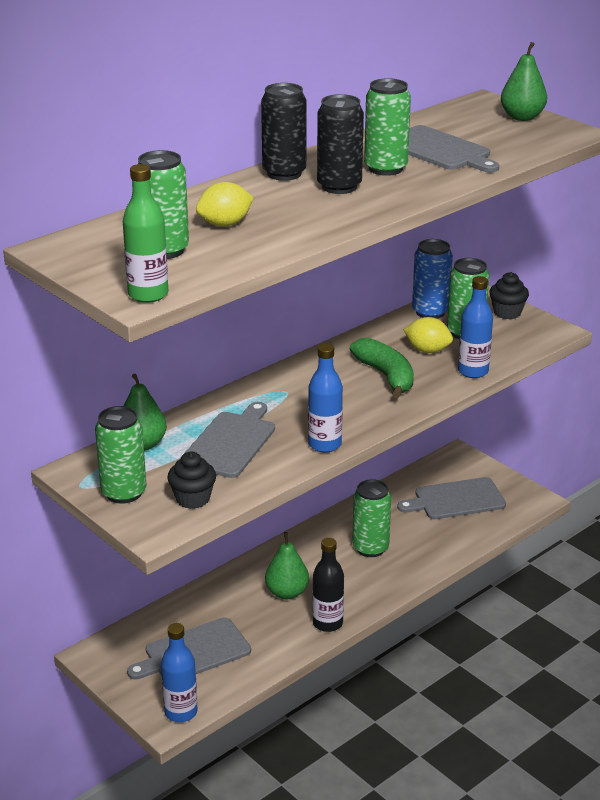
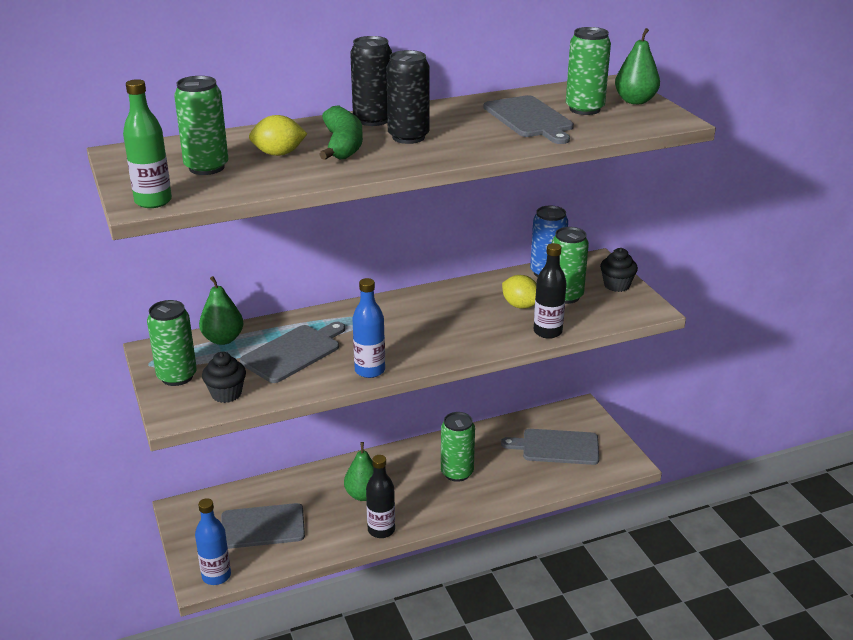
camera: 20 degrees right, 0 degrees up
(385, 168) = (465, 128): green can -> green can (584, 109)
(386, 376) = (467, 321): green banana -> green banana (342, 145)
(473, 371) = (547, 332): blue bottle -> black bottle

